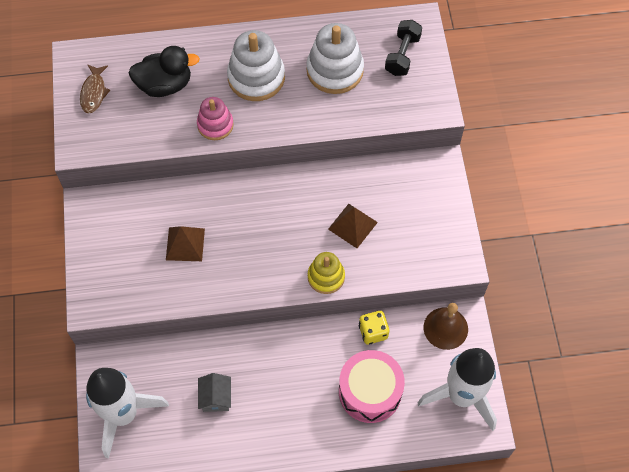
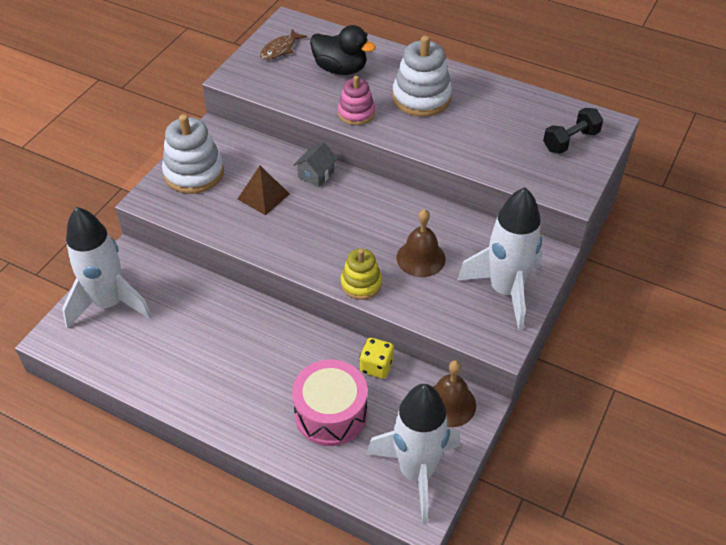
camera: 35 degrees right, 15 degrees down
(216, 397) = (193, 336): grey house -> grey house (316, 174)
(335, 70) = (496, 124): white stacking toy -> white stacking toy (194, 173)
(352, 225) = (421, 258): brown pyramid -> brown bell
(433, 216) = (505, 290): none -> white rocket

